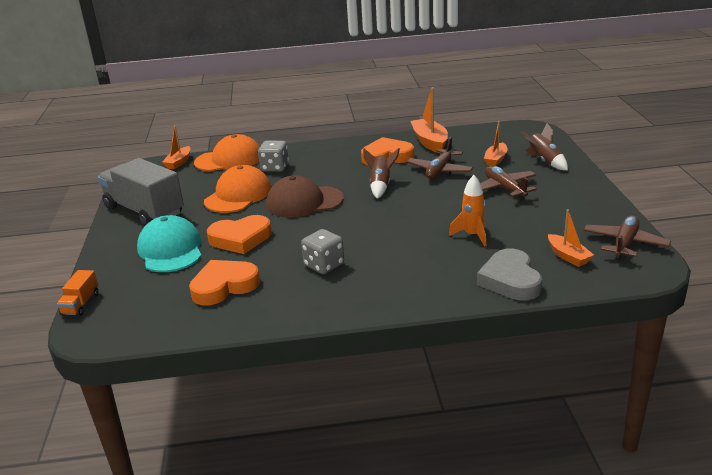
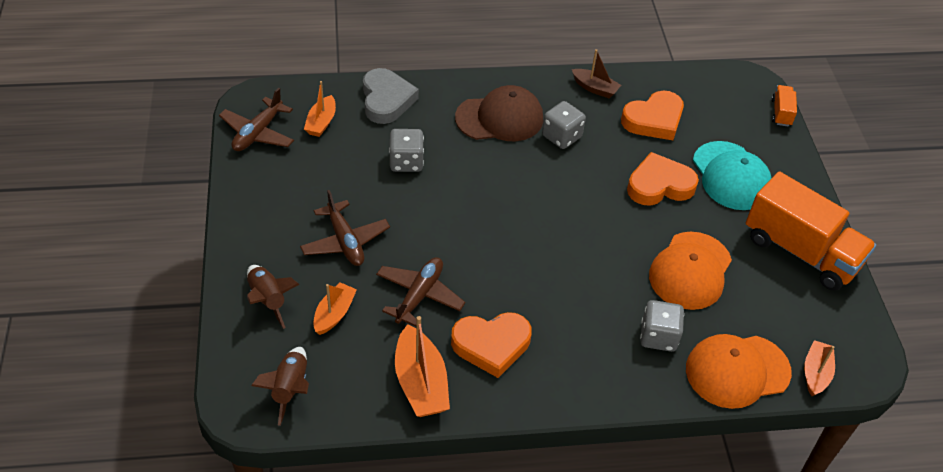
camera: 175 degrees right, 20 degrees up
(144, 211) = (800, 251): grey truck -> orange truck
(279, 310) = (595, 88): none -> brown boat
(304, 202) = (599, 245): brown cap -> brown cap (500, 118)
(380, 185) = (502, 270): brown rocket -> brown rocket (290, 388)
(472, 235) = (406, 162): orange rocket -> grey dice
(568, 256) = (321, 122): orange boat -> orange boat turned 135 degrees counterclockwise

